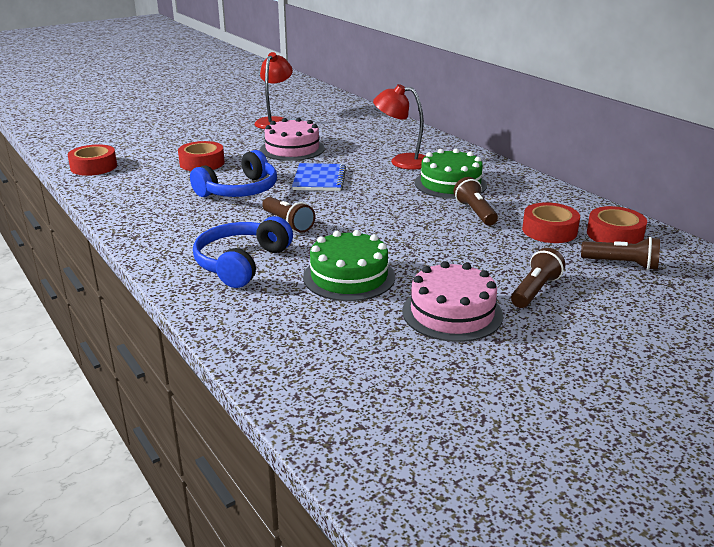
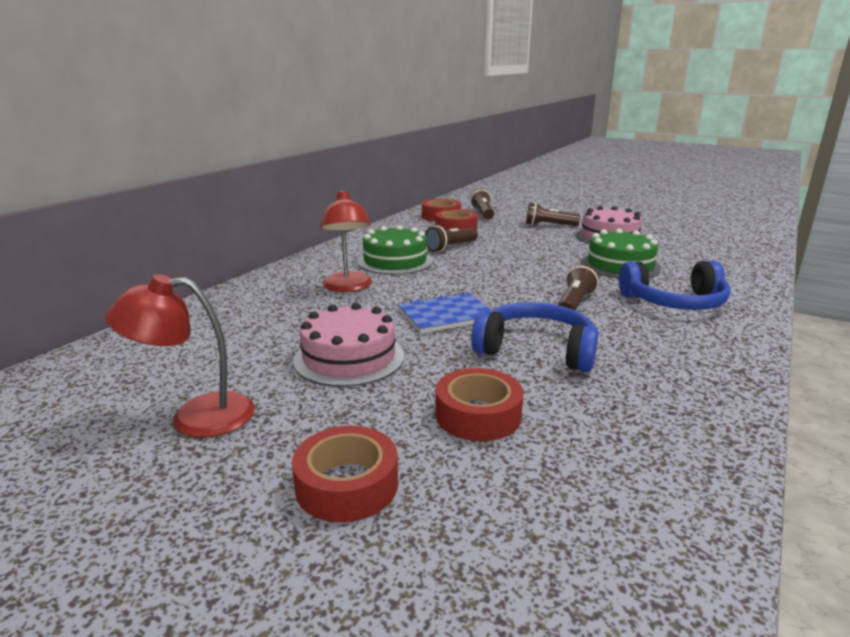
camera: 115 degrees left, 5 degrees down
(94, 167) = (640, 552): red tape -> red tape (347, 485)

